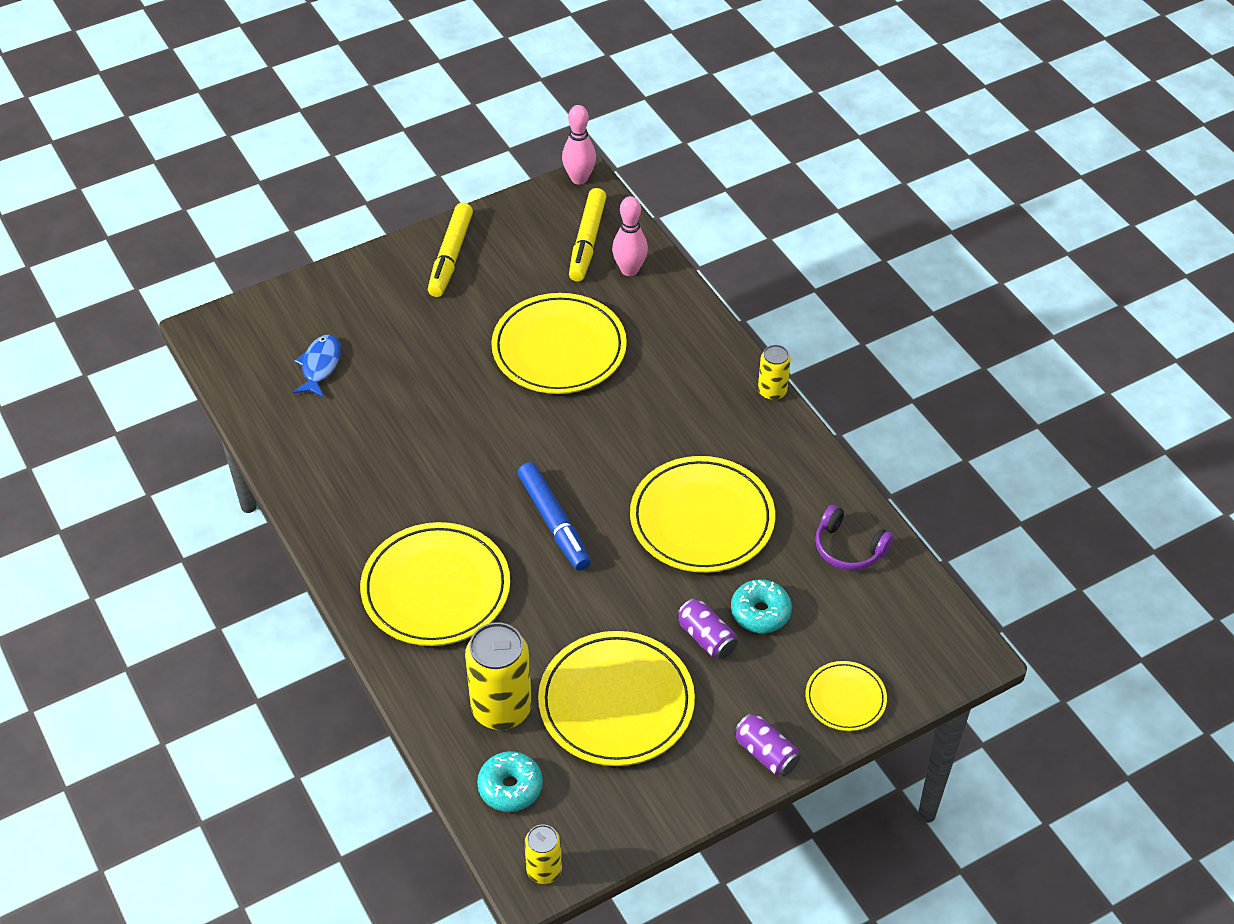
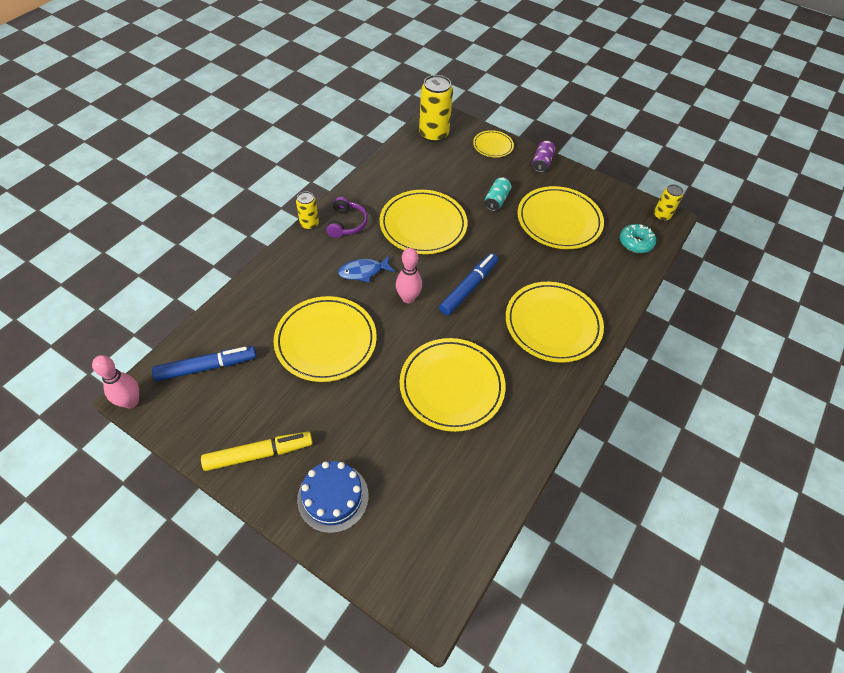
camera: 120 degrees left, 5 degrees up
(320, 366) = (421, 489): blue fish -> blue fish (363, 272)
(363, 297) = (333, 497): none -> blue cake
(419, 441) = (451, 386): none -> yellow plate
(501, 708) = (599, 263): yellow can -> yellow can (433, 134)
(587, 241) = (207, 367): yellow marker -> blue marker
(629, 270) = (229, 330): pink bowling pin -> pink bowling pin (408, 298)
(706, 638) = (496, 200): purple can -> turquoise can
(760, 612) = (467, 186): turquoise donut -> none
(848, 548) = (405, 166): purple headphones -> purple headphones (347, 224)

